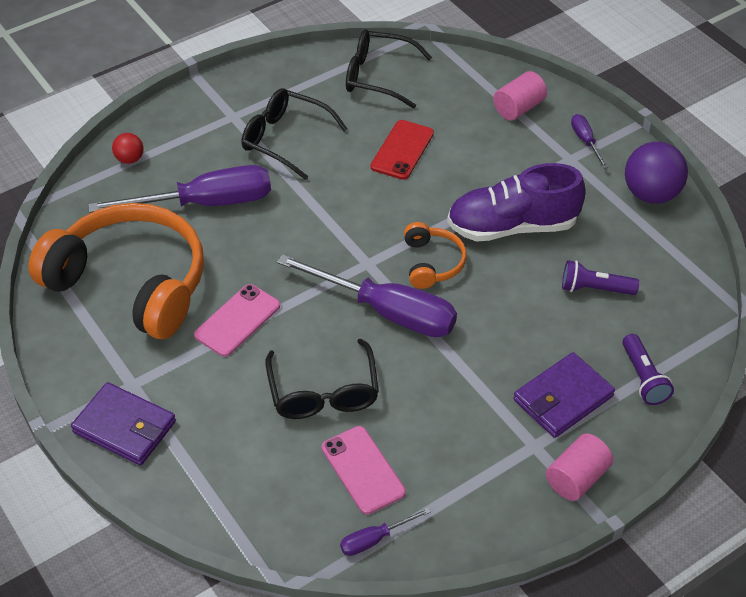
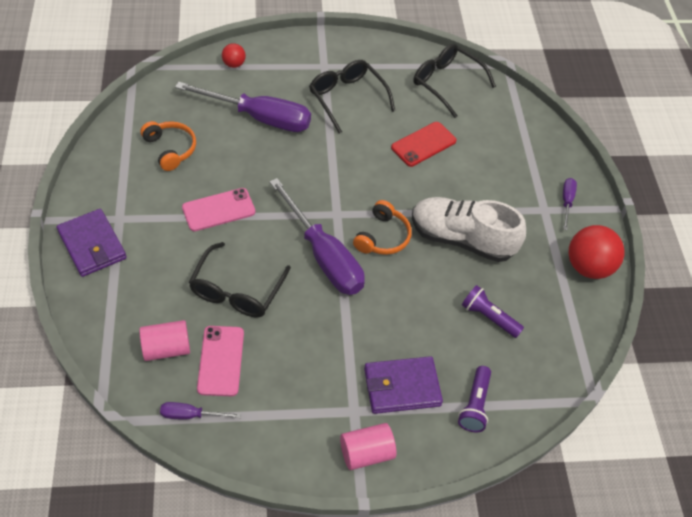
camera: 25 degrees right, 5 degrees up
(131, 283) = (170, 149): orange headphones -> orange headphones, size x0.45
(512, 226) = (461, 239): purple shoe -> white shoe
(518, 108) = (533, 153): pink cylinder -> pink cylinder (166, 348)
(651, 194) = (588, 267): purple ball -> red ball

